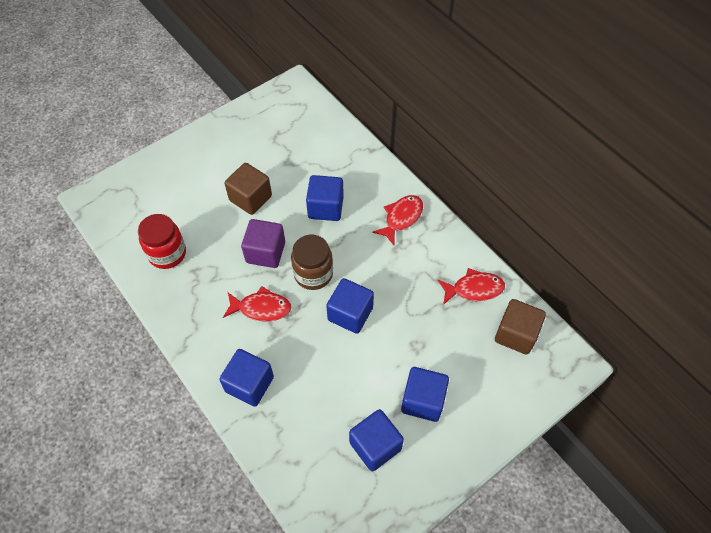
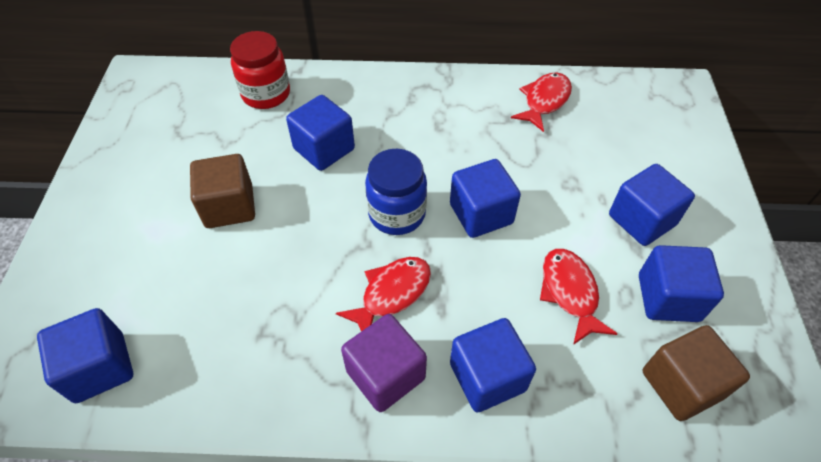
camera: 50 degrees left, 5 degrees down
(129, 224) = (100, 367): none -> blue cube
(167, 253) = (201, 349): red jar -> red jar (266, 94)
(265, 252) = (320, 240): purple cube -> purple cube (385, 374)
(313, 274) = (397, 214): brown jar -> blue jar
(401, 218) = (407, 100): red fish -> red fish (570, 292)
(516, 334) = (621, 105): brown cube -> brown cube (681, 384)

